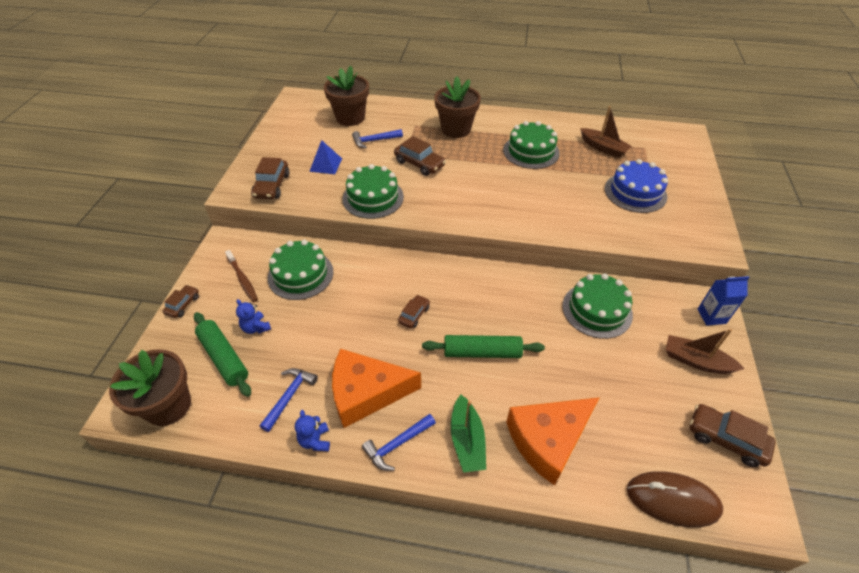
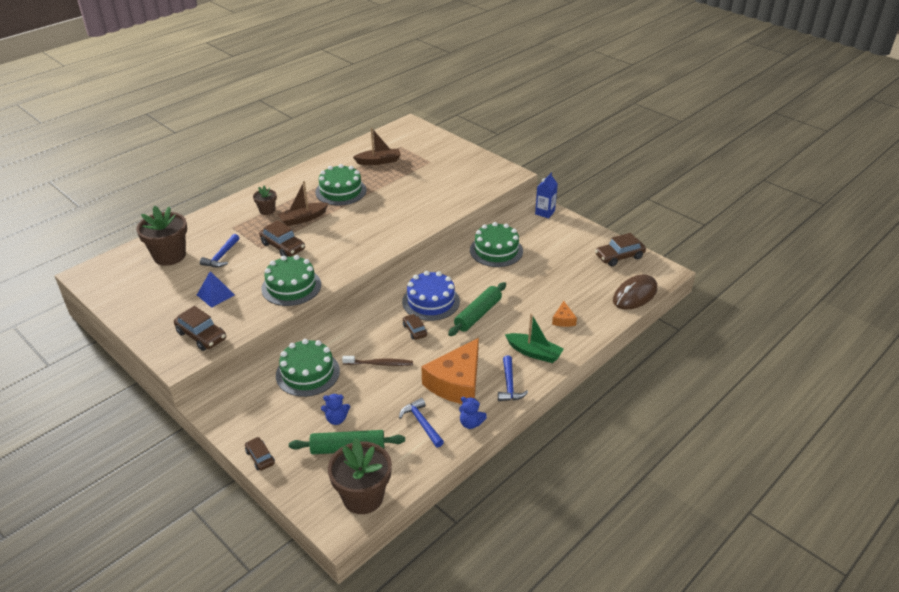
camera: 55 degrees left, 10 degrees down
(242, 279) = (272, 409): brown toothbrush -> brown toothbrush (379, 364)
(419, 164) = (283, 246): brown car -> brown car turned 60 degrees clockwise
(456, 129) = (267, 210): brown flower pot -> brown flower pot, size x0.53
(548, 440) = (563, 320): orange cheese -> orange cheese, size x0.44
(635, 192) = (434, 174): blue cake -> blue cake (431, 301)
(696, 361) = (567, 236): brown boat -> brown boat (303, 219)

